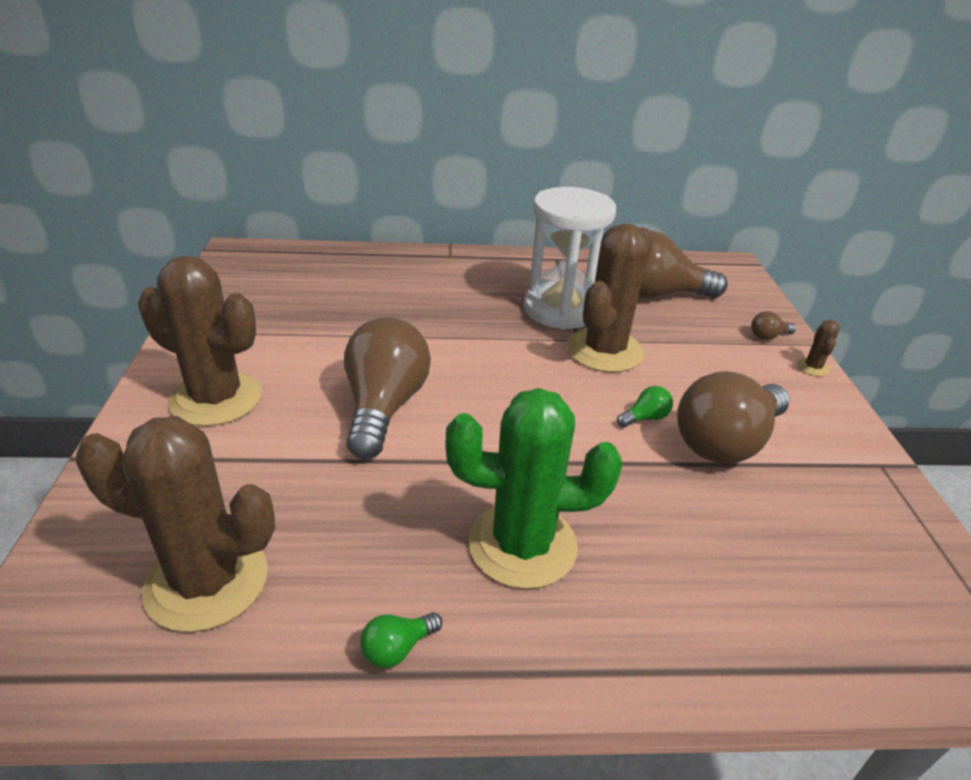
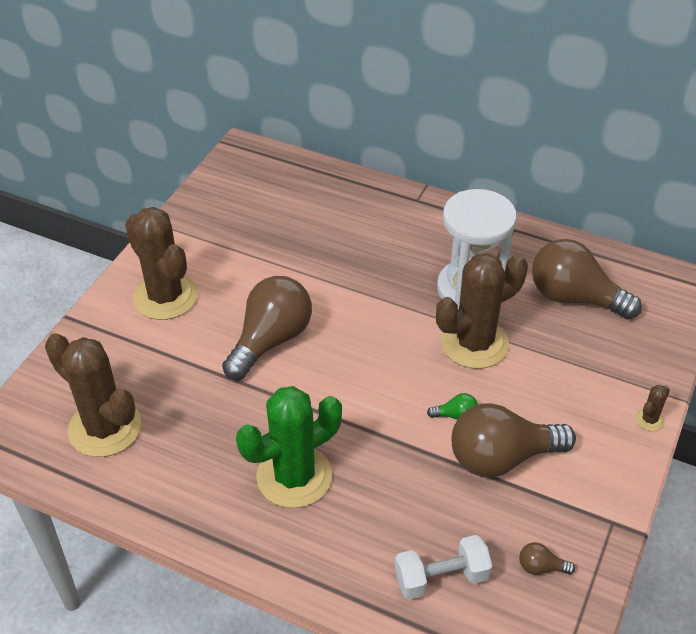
camera: 30 degrees right, 10 degrees up
(397, 648) = (183, 508): green light bulb -> none
(522, 545) = (294, 476): green cactus -> green cactus turned 60 degrees counterclockwise
(768, 336) = (639, 375): brown light bulb -> brown light bulb (541, 567)
(790, 595) = (441, 578): none -> white dumbbell

